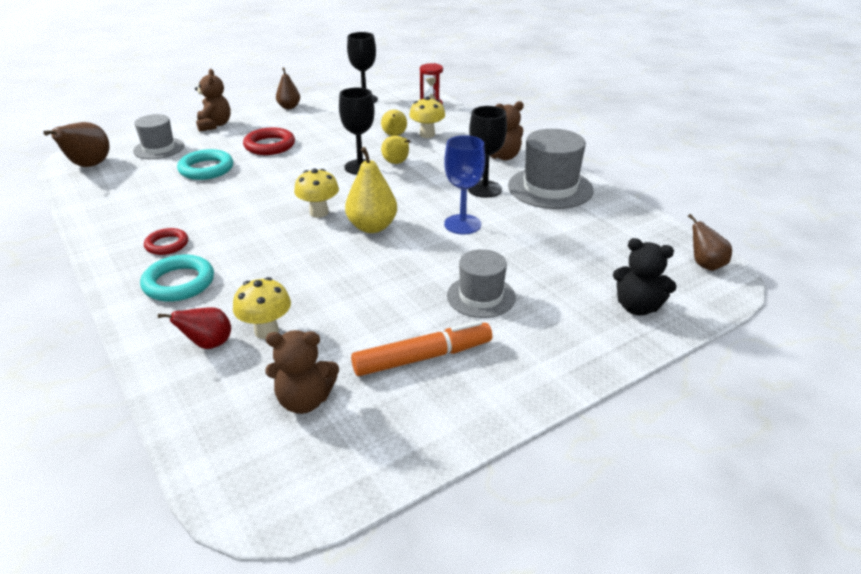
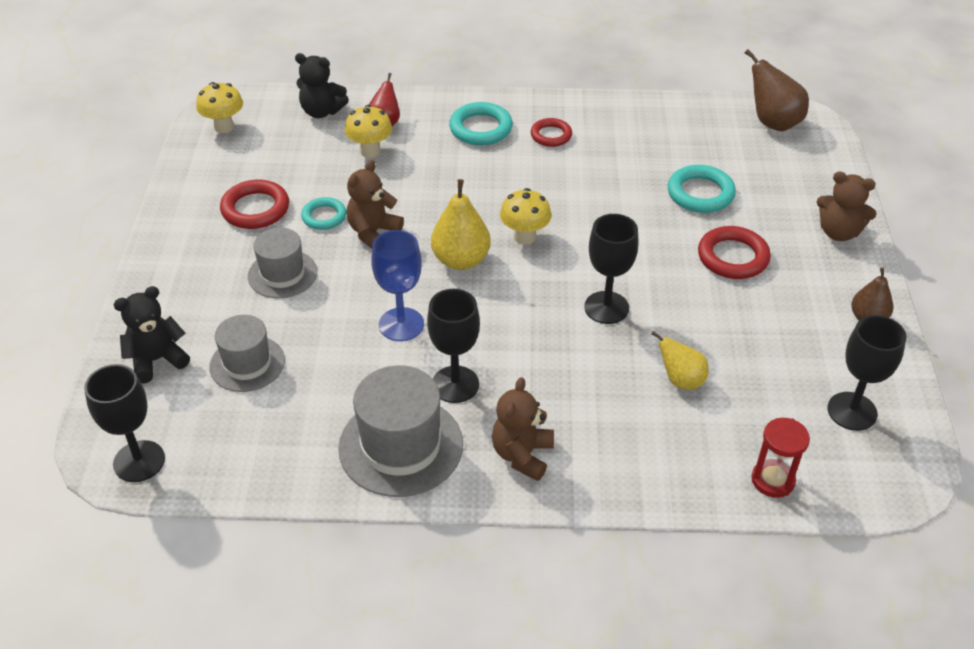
camera: 125 degrees right, 10 degrees up
(159, 148) = (788, 174): grey hat -> grey hat (247, 363)
(213, 403) = (321, 111): none -> black teddy bear
(304, 400) = (280, 145): brown teddy bear -> brown teddy bear (373, 232)
(390, 311) = (324, 216): none -> turquoise ring
(397, 163) = (591, 343): yellow pear -> none
(422, 357) = (255, 209): orange marker -> red ring
(427, 135) = (657, 415): yellow mushroom -> yellow mushroom (224, 127)
(705, 265) = (139, 461): brown pear -> black goblet

